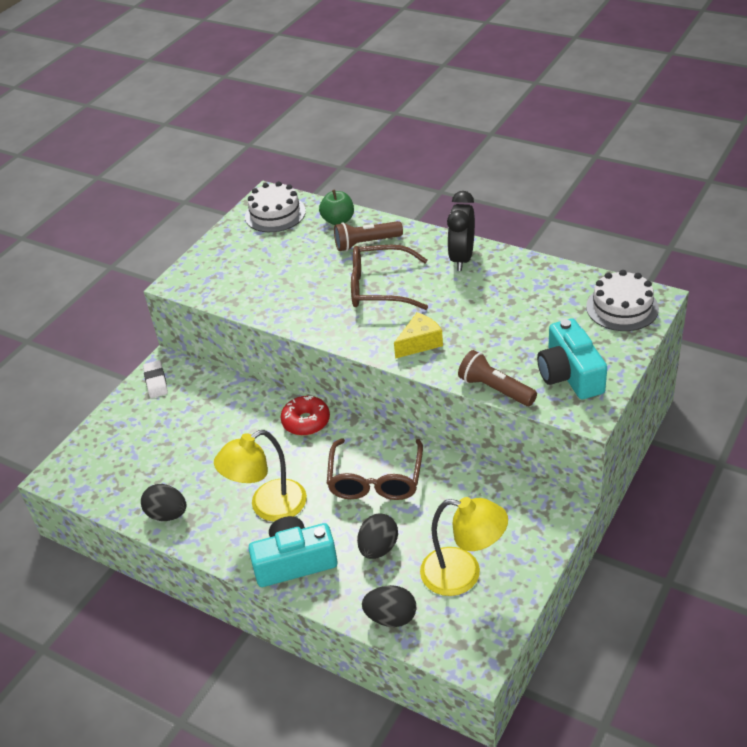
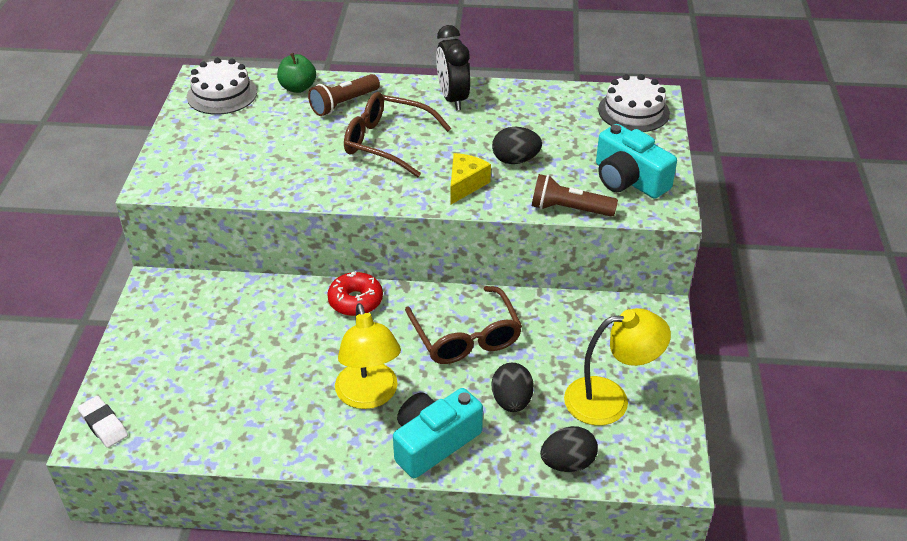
camera: 30 degrees left, 0 degrees up
(156, 382) = (155, 305): white eraser -> white eraser (103, 424)
(167, 514) = (258, 438): black egg -> black egg (515, 160)
(268, 507) = (369, 396): yellow lamp -> yellow lamp turned 45 degrees counterclockwise
(379, 288) = (387, 142): brown glasses -> brown glasses turned 45 degrees clockwise

